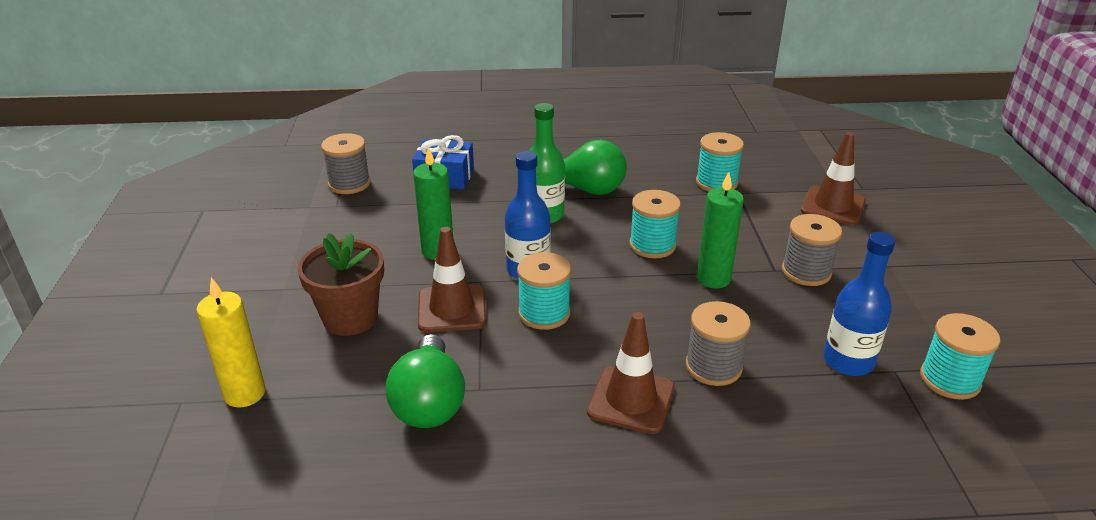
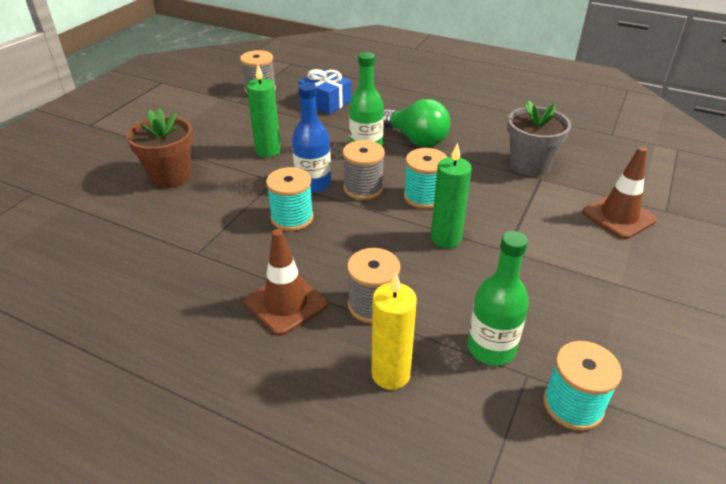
camera: 30 degrees right, 5 degrees up
(245, 393) = (68, 201): yellow candle -> yellow candle (390, 374)
(429, 402) = (158, 249): green light bulb -> none
(452, 309) = (236, 193): brown traffic cone -> none
(716, 182) = (529, 165): turquoise spool -> grey flower pot
(806, 272) = (533, 261): grey spool -> grey spool (363, 188)
(848, 361) = (491, 348): blue bottle -> green bottle

